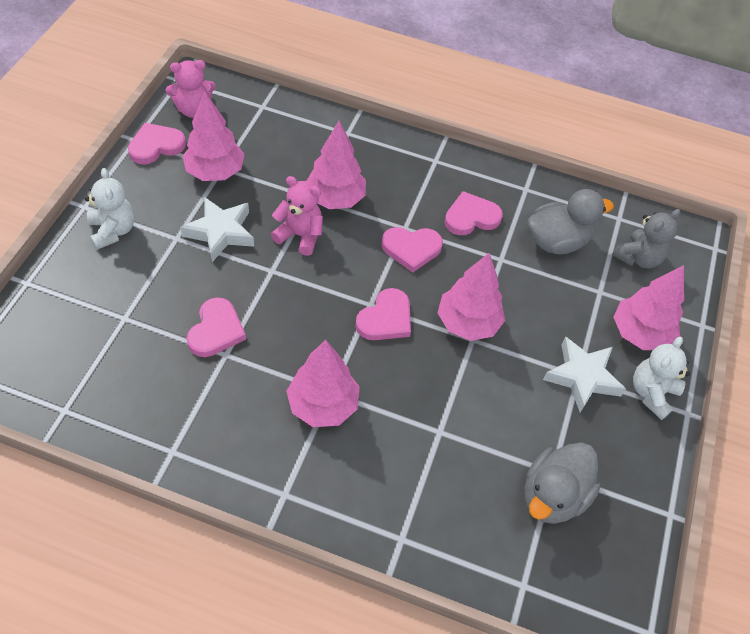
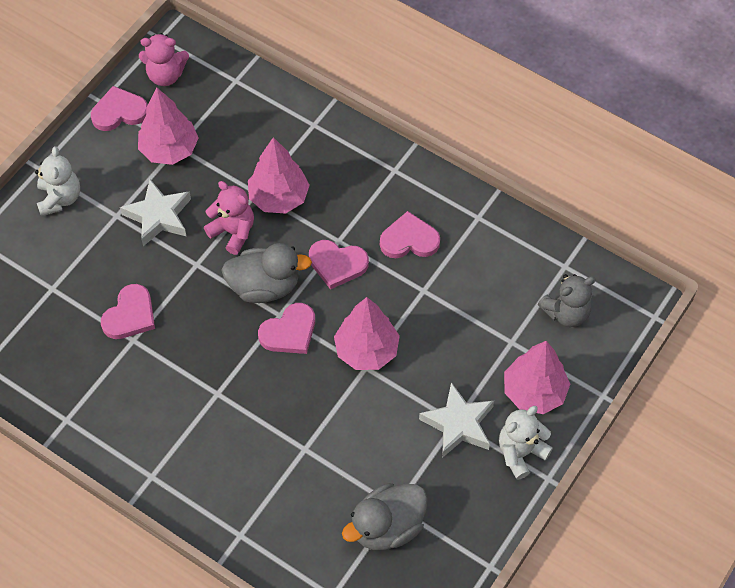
camera: 20 degrees right, 5 degrees up
(323, 405) = (206, 404): pink tree -> none
(556, 241) = (488, 281): grey duck -> grey duck (265, 286)

